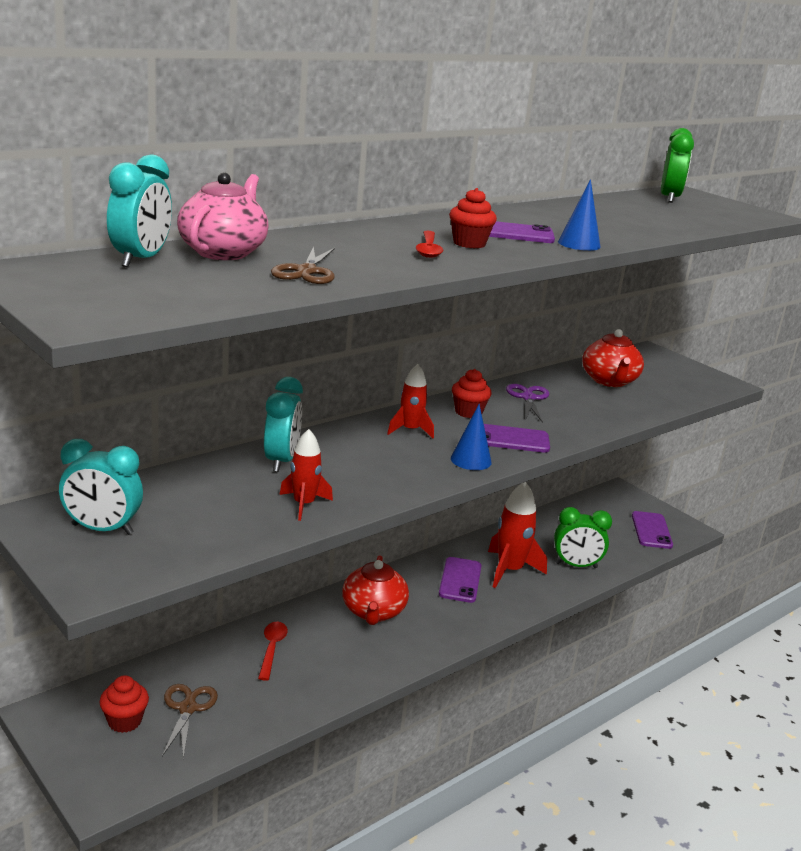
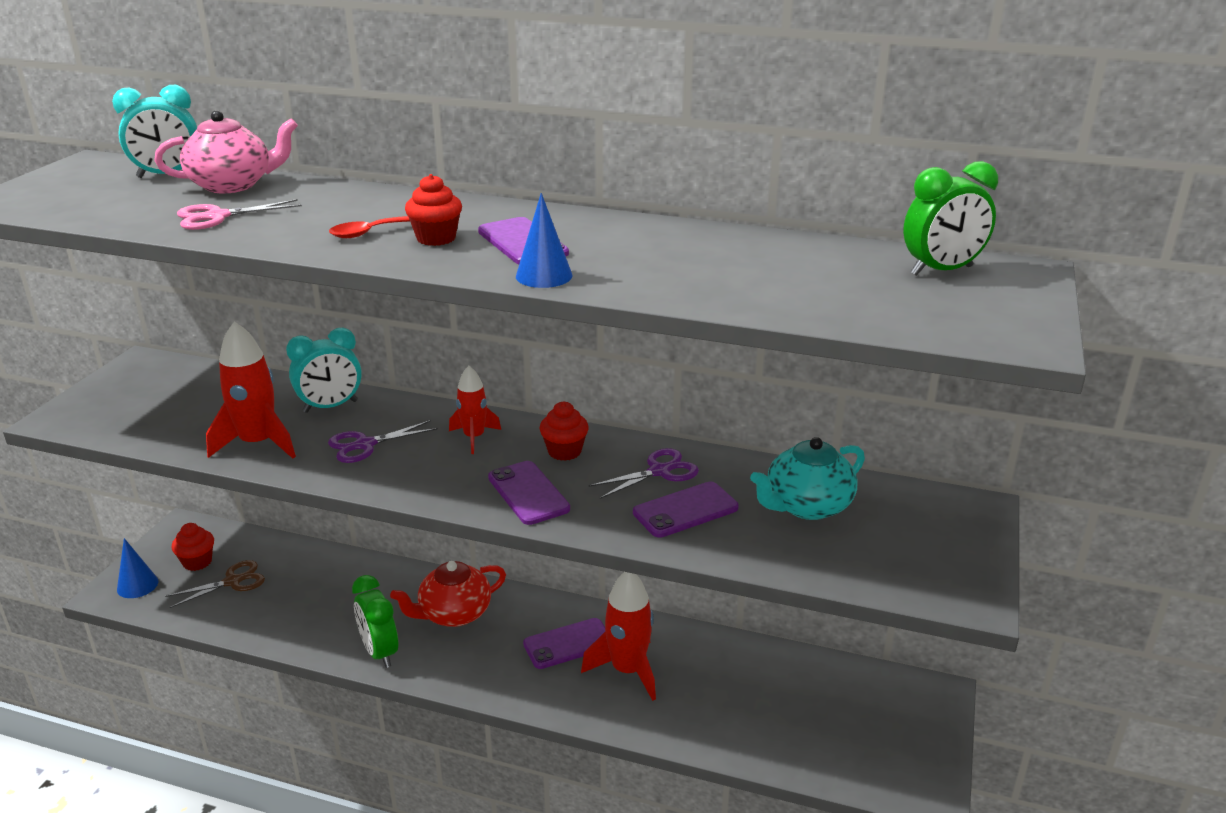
camera: 60 degrees right, 5 degrees up
(102, 529) = (142, 390): turquoise clock -> none
(272, 649) = (344, 584): red spoon -> none
(304, 504) = (258, 443): red rocket -> red rocket, size x1.64
(306, 272) = (217, 217): brown scissors -> pink scissors
(367, 467) = (365, 445): none -> purple scissors
(471, 460) = (446, 488): blue cone -> blue cone (137, 585)
(576, 565) = (700, 717): green clock -> green clock (380, 652)
(609, 381) = (807, 506): red teapot -> turquoise teapot
(651, 530) = (872, 756): purple phone -> purple phone (685, 510)

